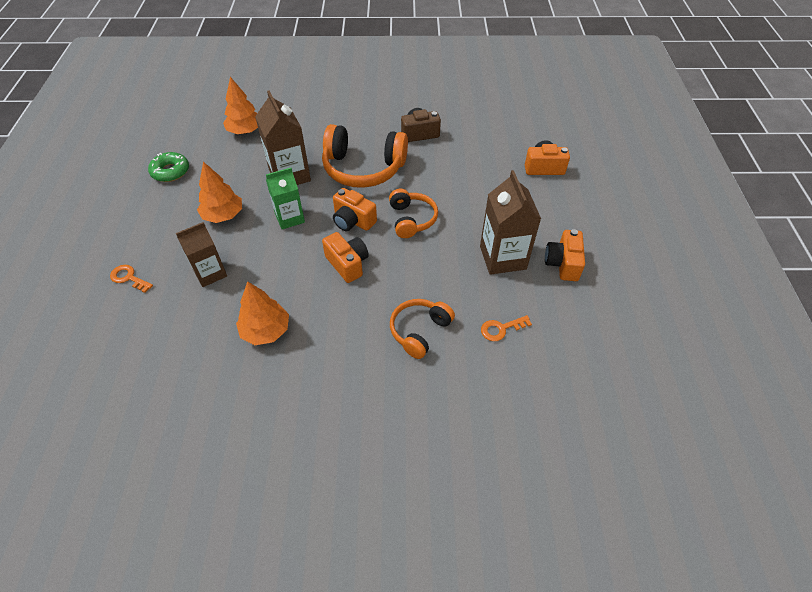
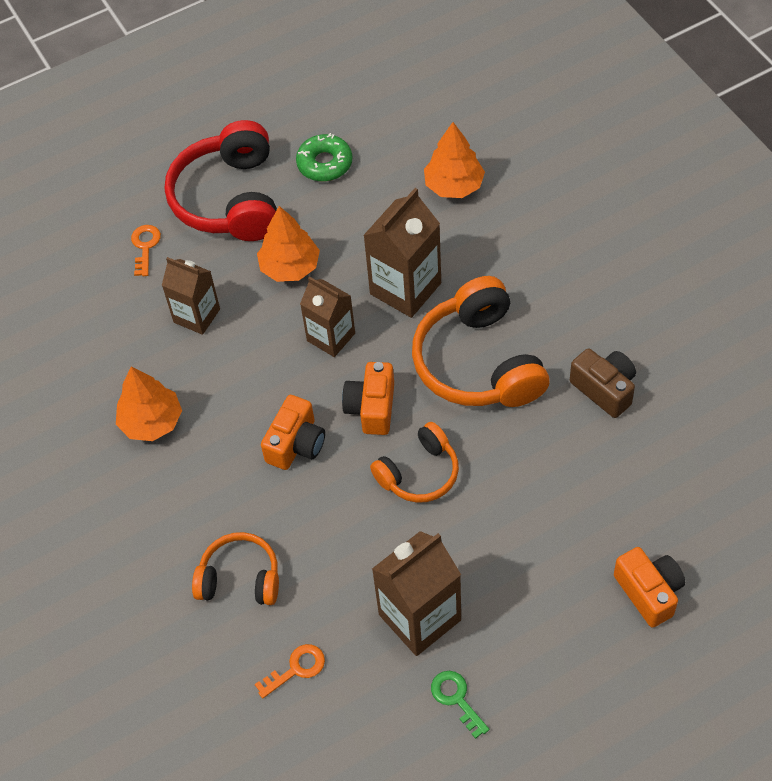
camera: 65 degrees right, 5 degrees up
(143, 222) = (229, 199): none -> red headphones
(289, 218) = (331, 337): green carton -> brown carton
(501, 329) = (296, 669): orange key -> orange key turned 105 degrees clockwise
(563, 264) = (456, 699): orange camera -> green key

